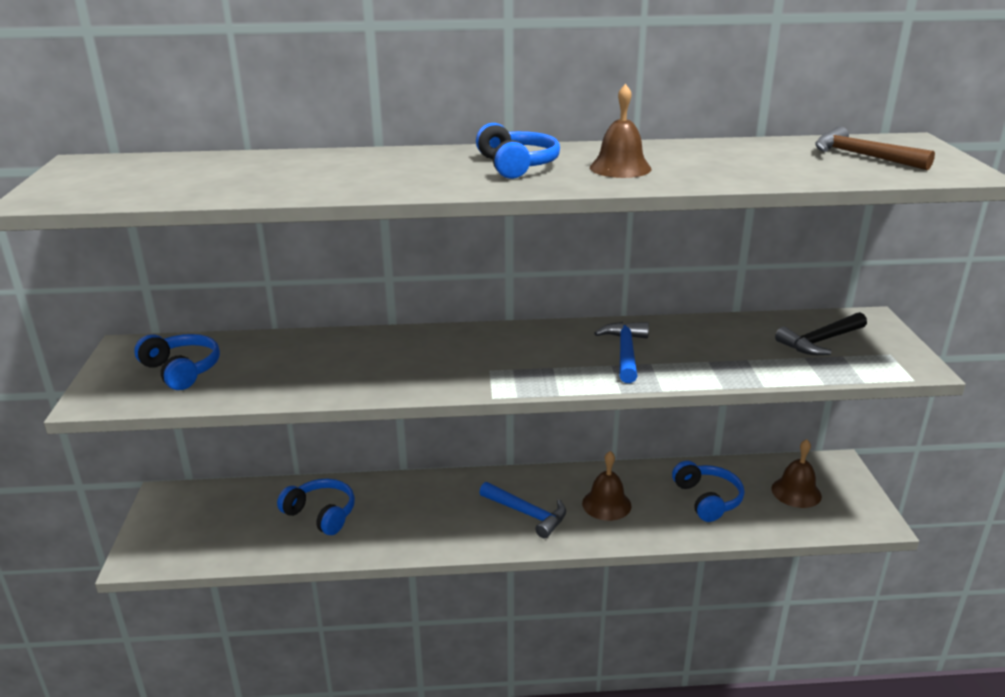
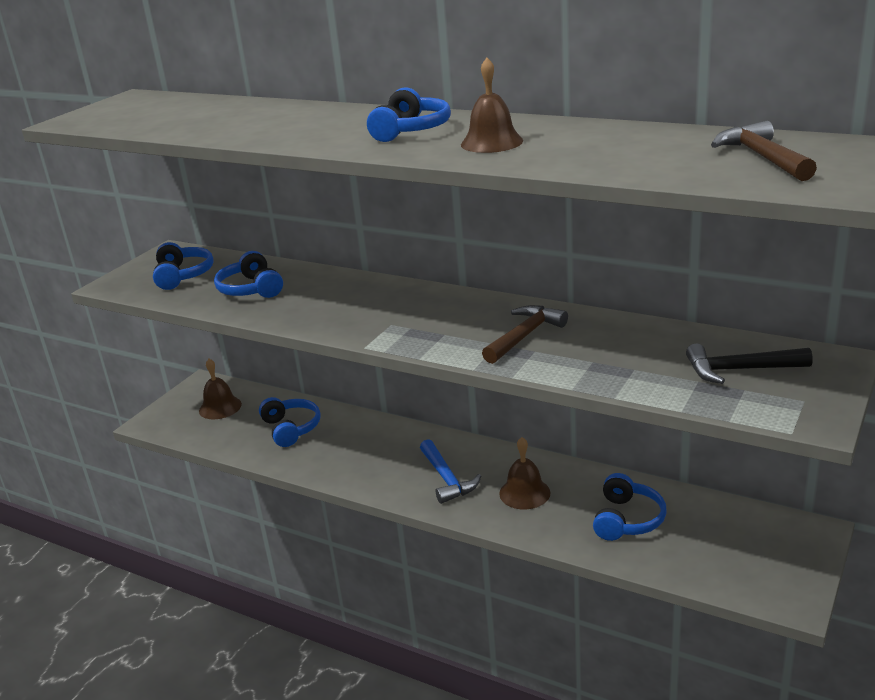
camera: 35 degrees right, 0 degrees up
(289, 368) = (251, 289): none -> blue headphones
(625, 352) = (524, 336): blue hammer -> brown hammer
(796, 492) = (731, 543): brown bell -> brown bell (220, 407)

